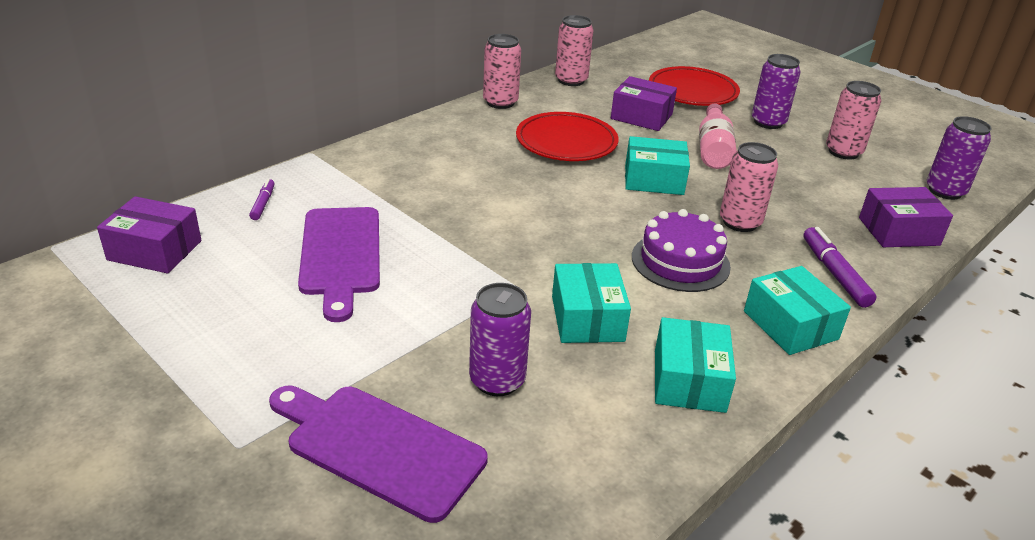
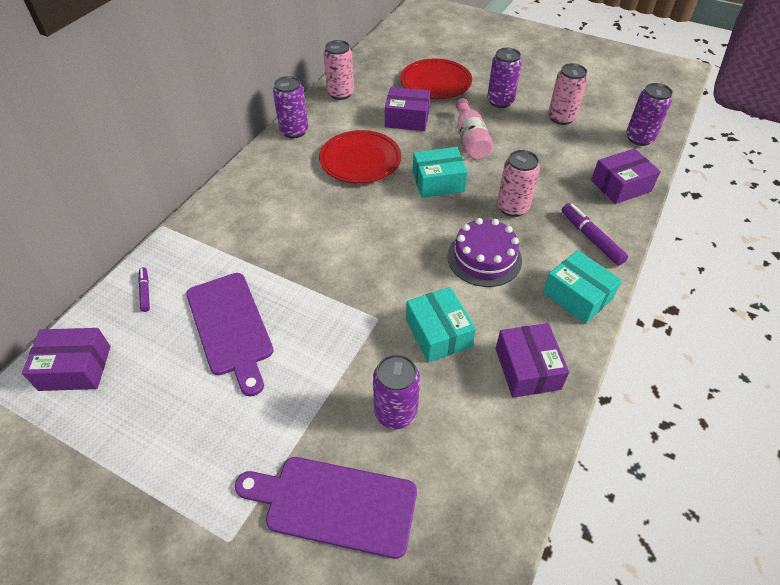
camera: 15 degrees left, 15 degrees up
(500, 102) = (294, 131): pink can -> purple can
(689, 380) = (527, 368): turquoise box -> purple box

